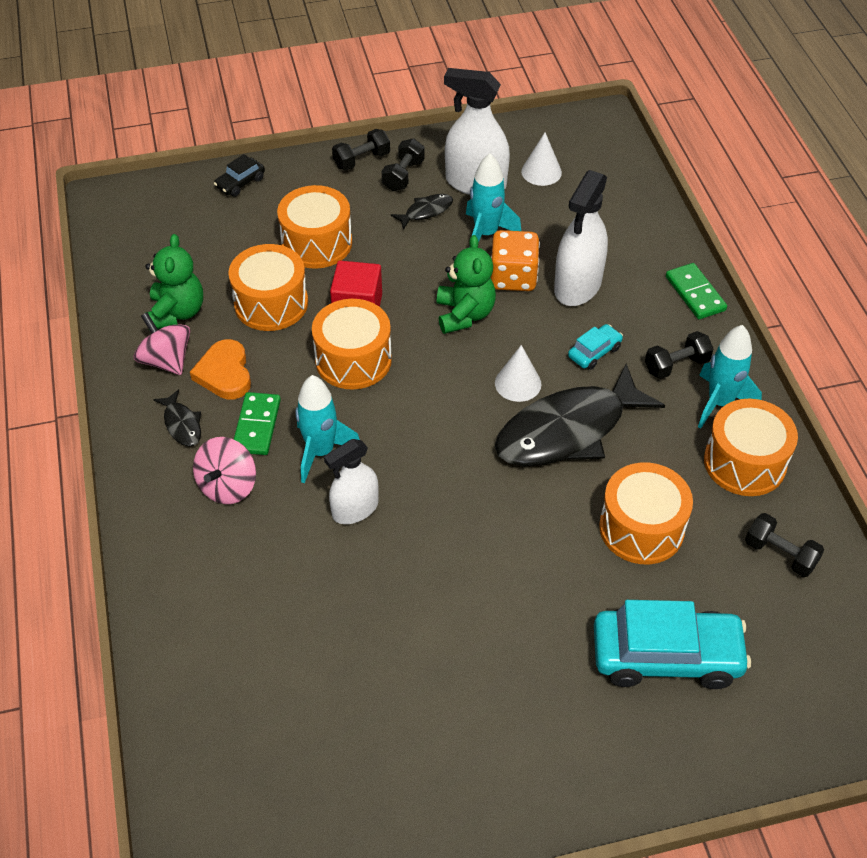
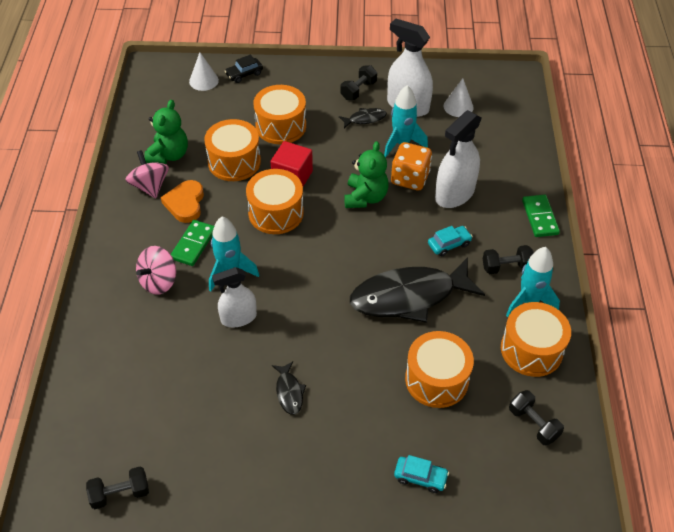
camera: 15 degrees right, 0 degrees up
(182, 424) = (144, 232): black fish -> black fish (289, 392)
(361, 160) = (333, 74): black dumbbell -> black dumbbell (120, 493)
(518, 383) = (385, 254): white cone -> white cone (204, 81)
(666, 656) = (420, 477): turquoise car -> turquoise car, size x0.46

